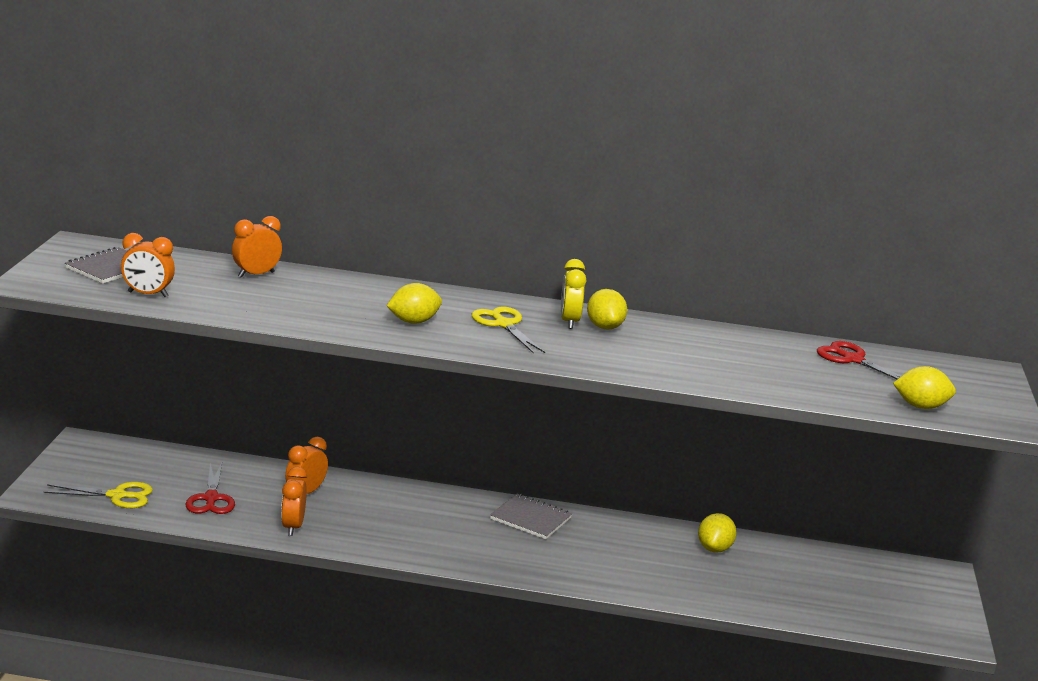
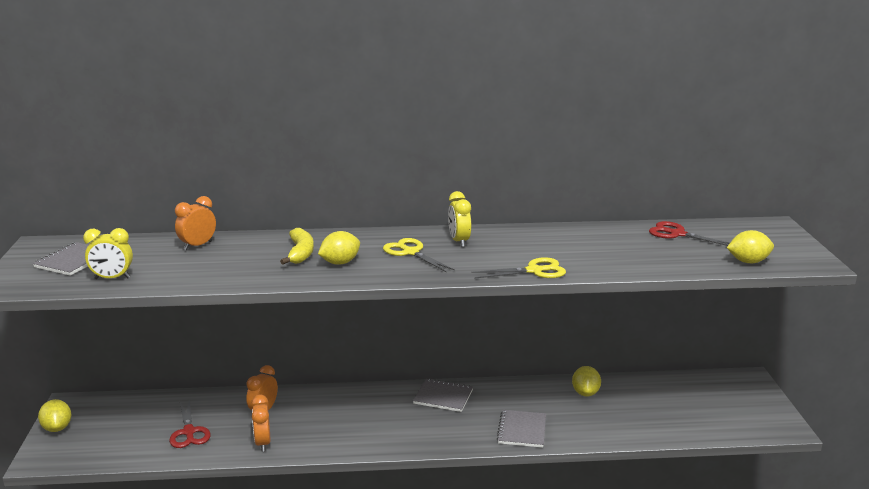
camera: 10 degrees left, 0 degrees up
(117, 496) = (110, 446): yellow scissors -> yellow scissors (534, 271)
(148, 294) = (112, 278): orange clock -> yellow clock
(372, 303) = (300, 253): none -> yellow banana
(604, 327) = (487, 241): yellow lemon -> yellow lemon (57, 428)
(612, 574) = (522, 430): none -> grey notebook

